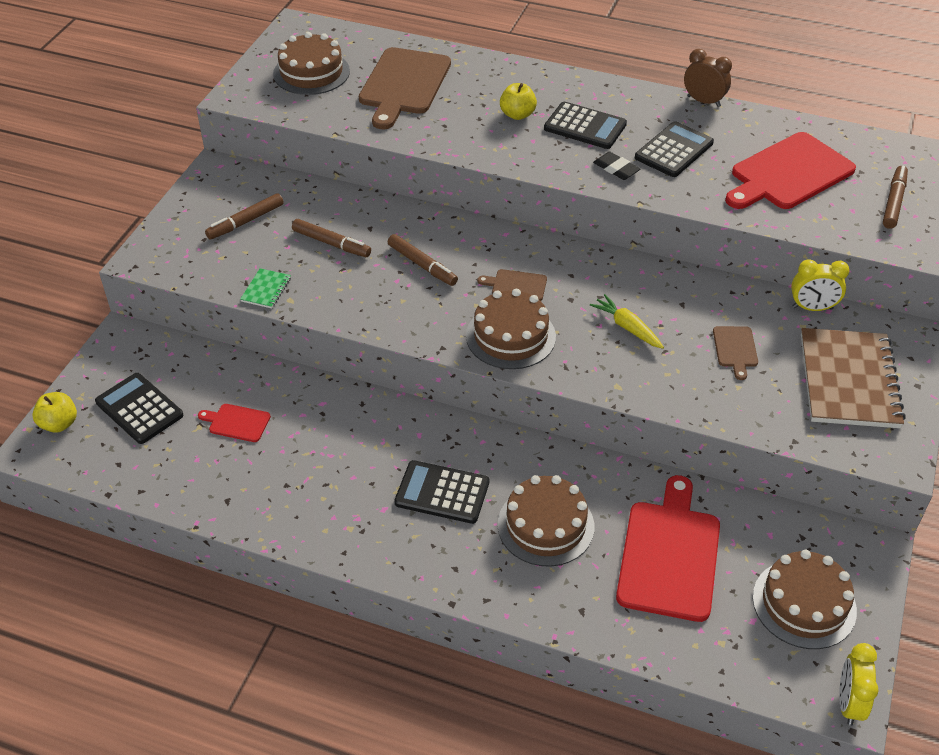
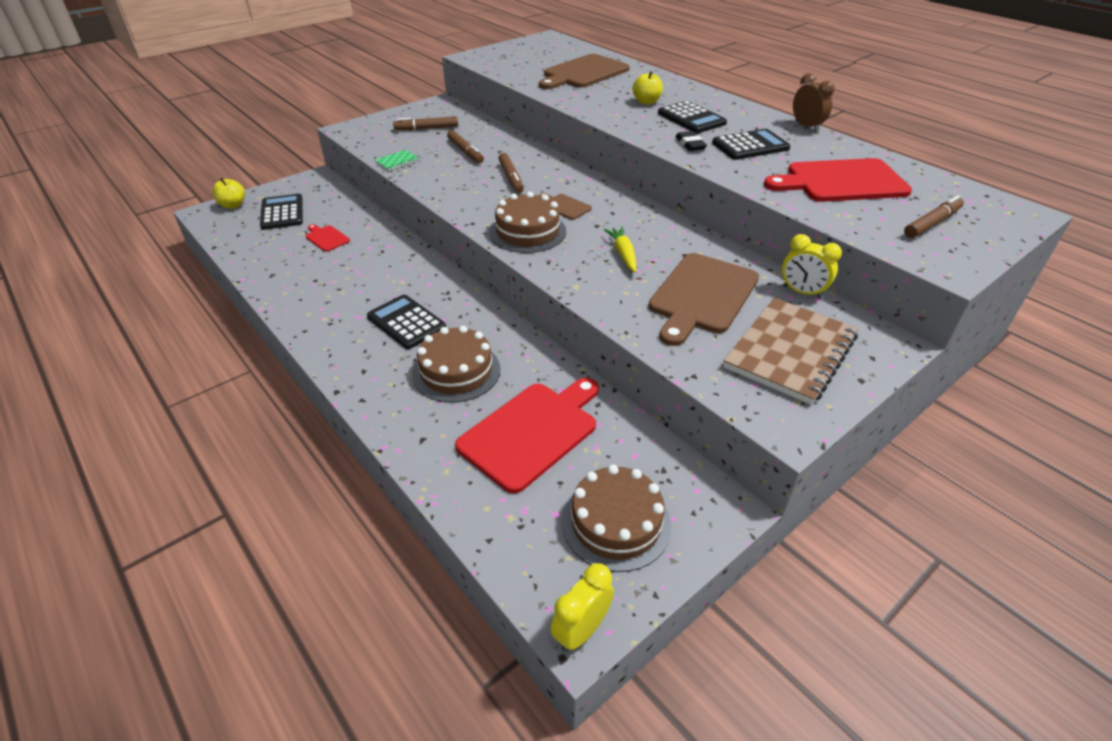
camera: 30 degrees right, 5 degrees down
(311, 72) = (530, 56): brown cake -> none
(735, 349) = (701, 296): brown cutting board -> brown cutting board, size x2.16

